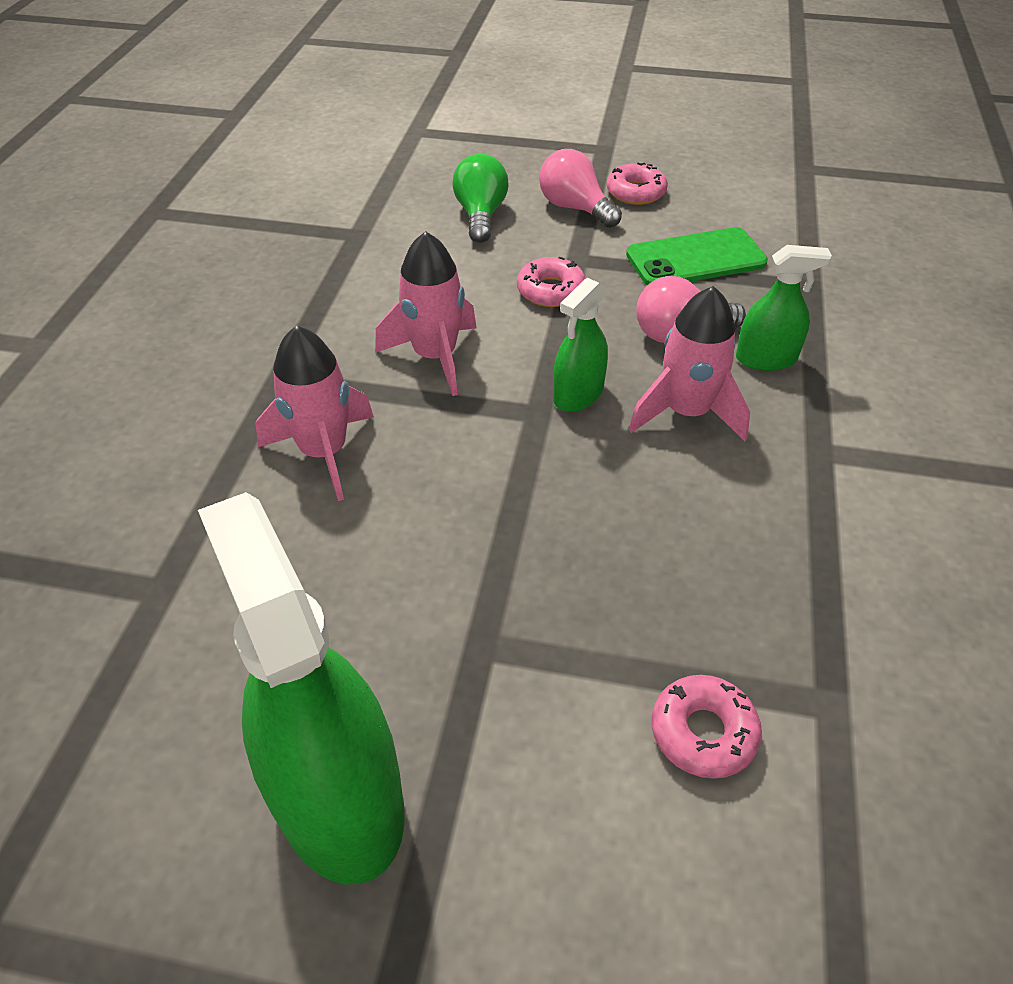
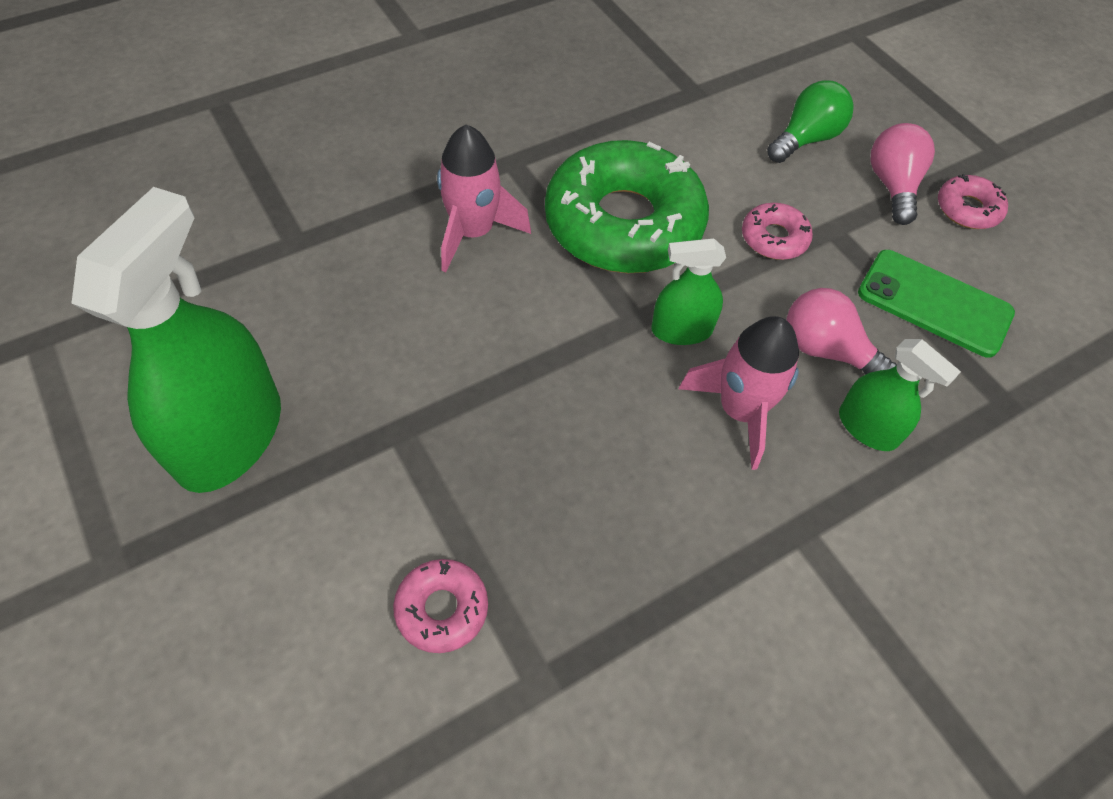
camera: 45 degrees right, 10 degrees up
(435, 357) = (623, 223): pink rocket -> green donut

